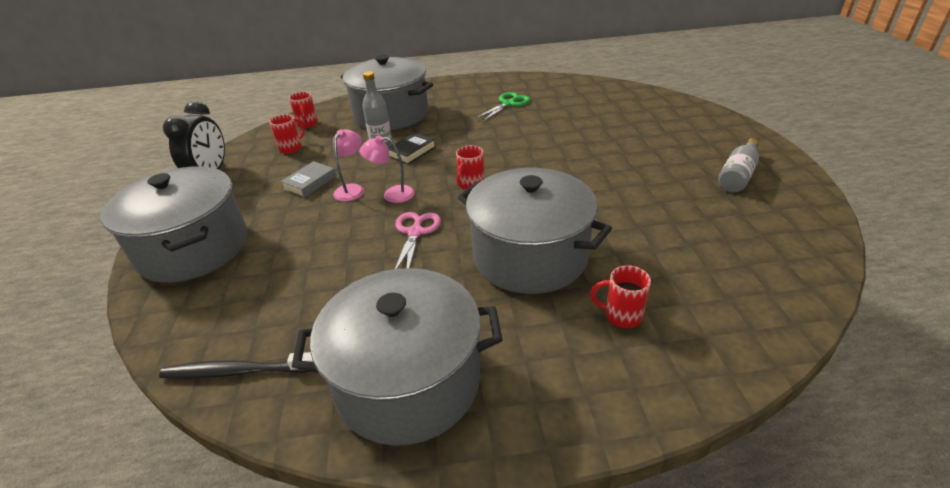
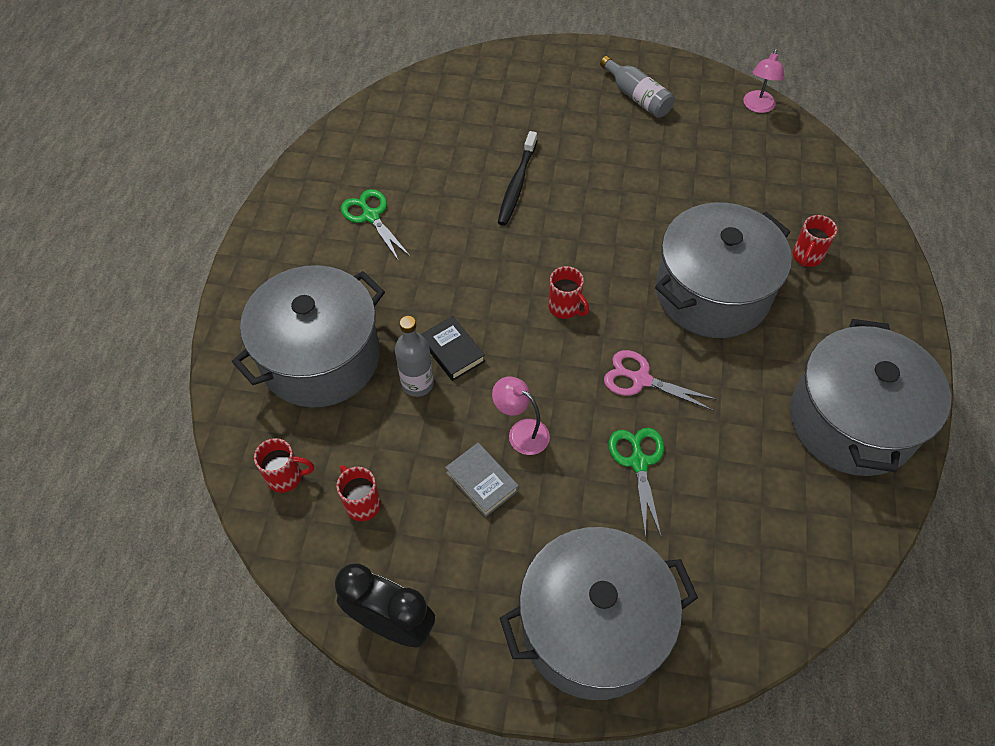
camera: 75 degrees left, 20 degrees up
(237, 372) = (817, 561): black toothbrush -> black toothbrush (517, 184)
(334, 245) = (639, 462): none -> green scissors
(392, 194) = (552, 390): pink lamp -> pink lamp (757, 107)

